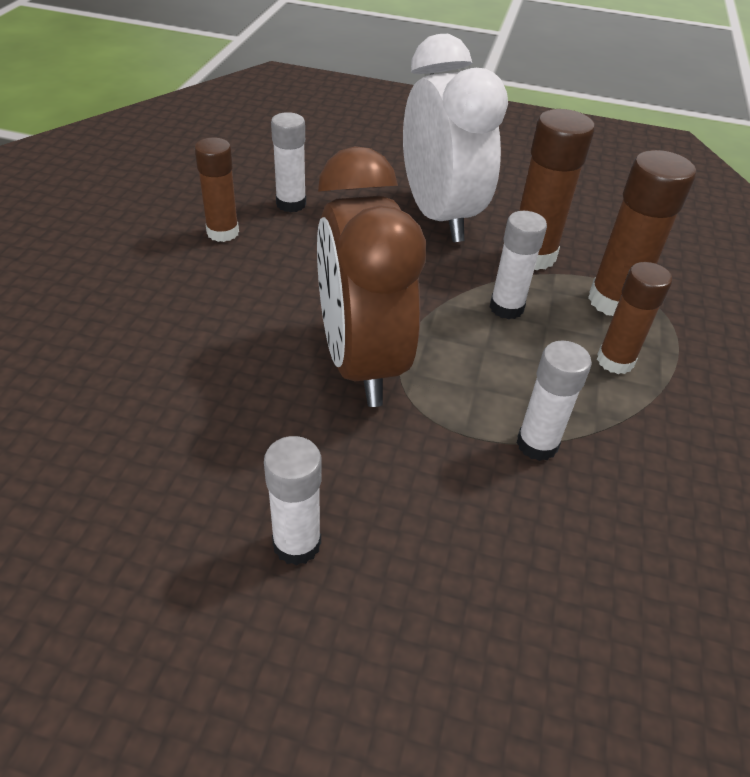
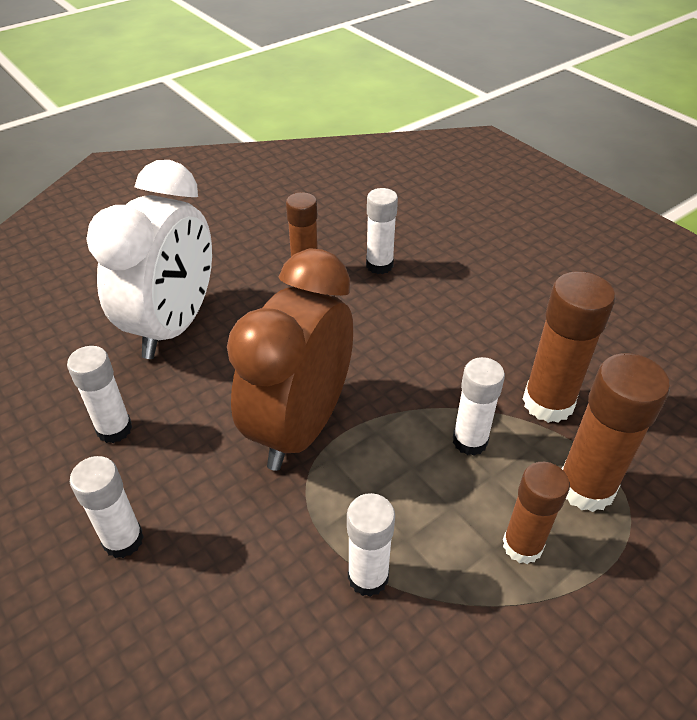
camera: 40 degrees right, 0 degrees up
(174, 456) = (114, 429): none -> white glue stick
(439, 216) = (496, 327): white clock -> white clock (173, 326)

